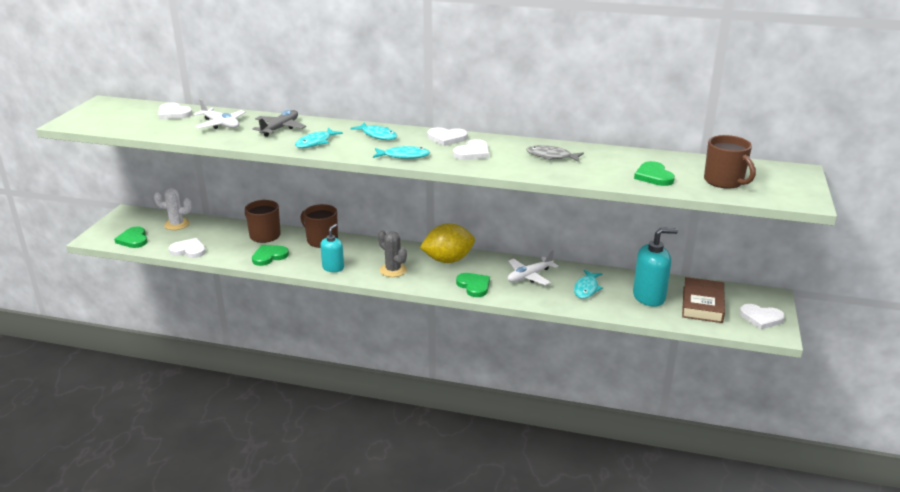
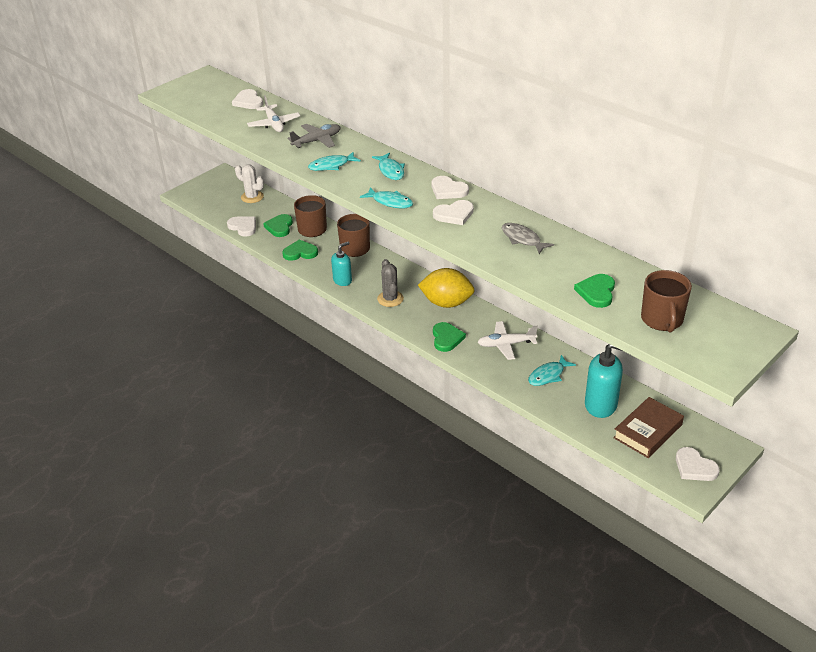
camera: 30 degrees right, 10 degrees up
(133, 239) = (210, 203): green heart -> green heart (279, 227)

